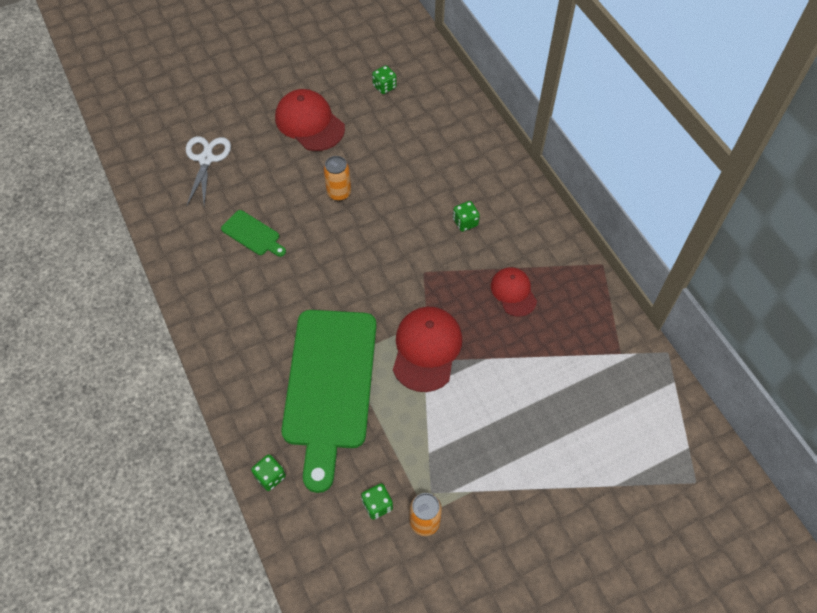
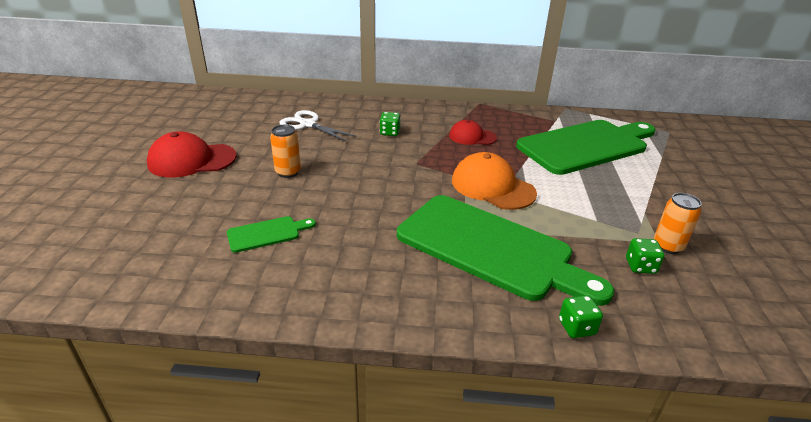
camera: 60 degrees left, 25 degrees down
(206, 159) = (131, 231): white scissors -> white scissors (308, 124)
(384, 87) = (216, 118): green dice -> none
(426, 349) = (492, 187): red cap -> orange cap
(579, 403) = (586, 146): none -> green cutting board

